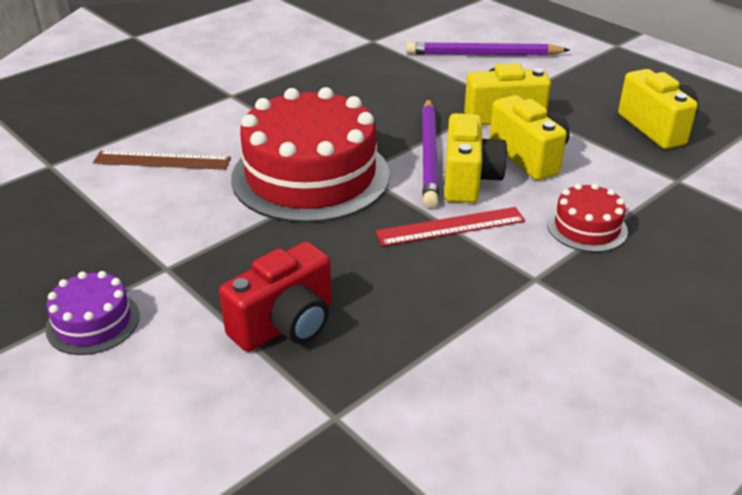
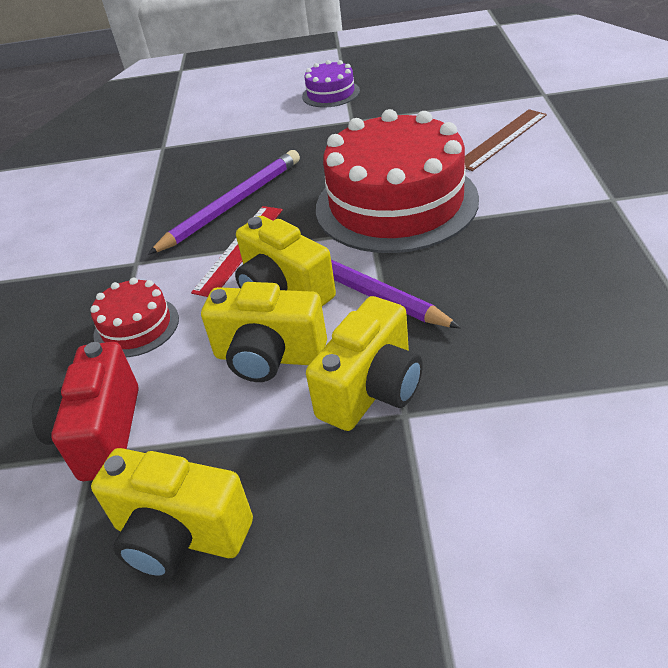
camera: 135 degrees right, 5 degrees up
(285, 324) = (244, 149): red camera -> red camera (101, 434)
(483, 54) = (580, 487): purple pencil -> purple pencil (232, 205)

